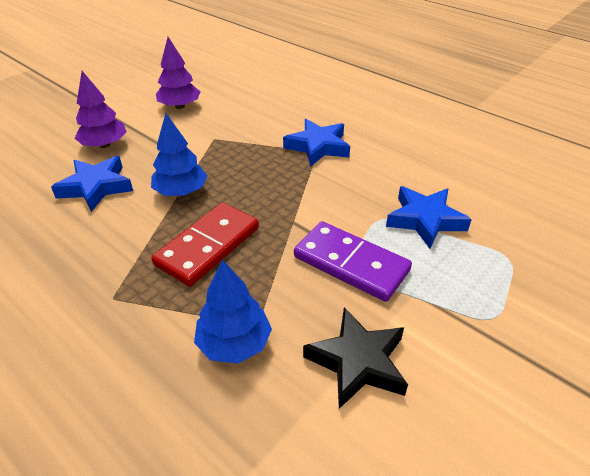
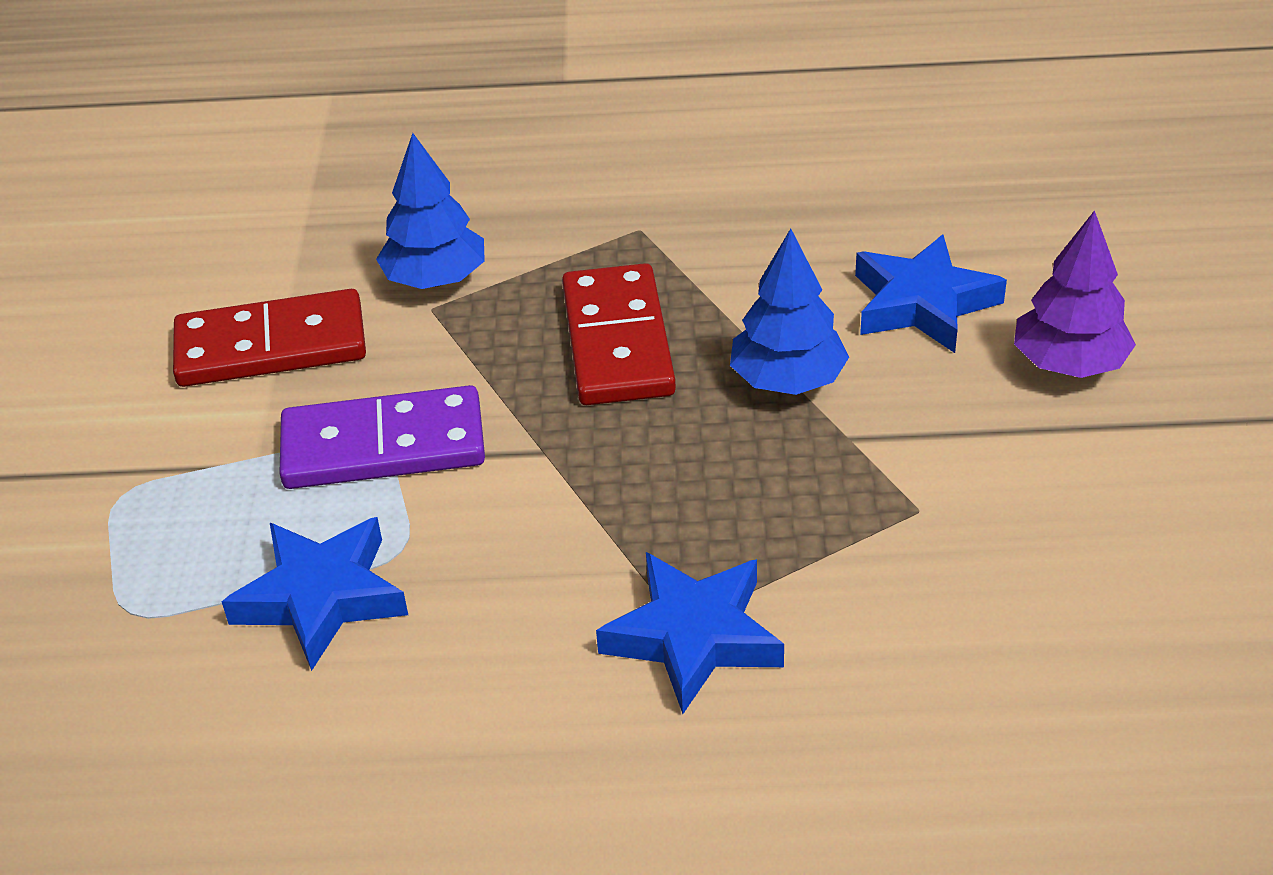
camera: 140 degrees right, 0 degrees up
(180, 106) = (1137, 538): purple tree -> none
(358, 362) = (271, 346): black star -> red domino

